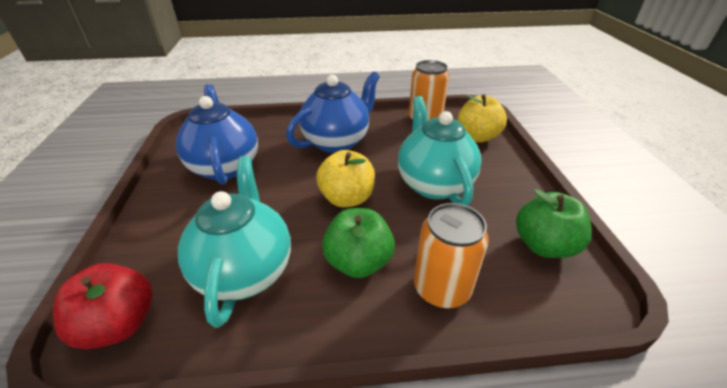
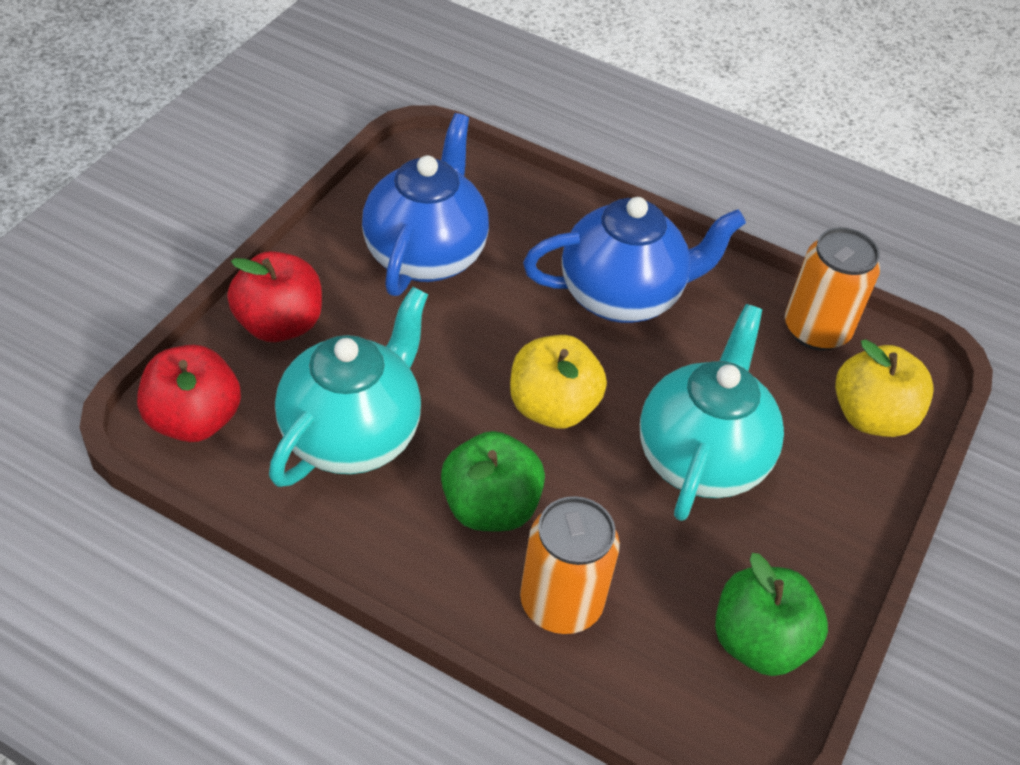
camera: 30 degrees right, 10 degrees up
(155, 236) = (279, 324): none -> red apple

